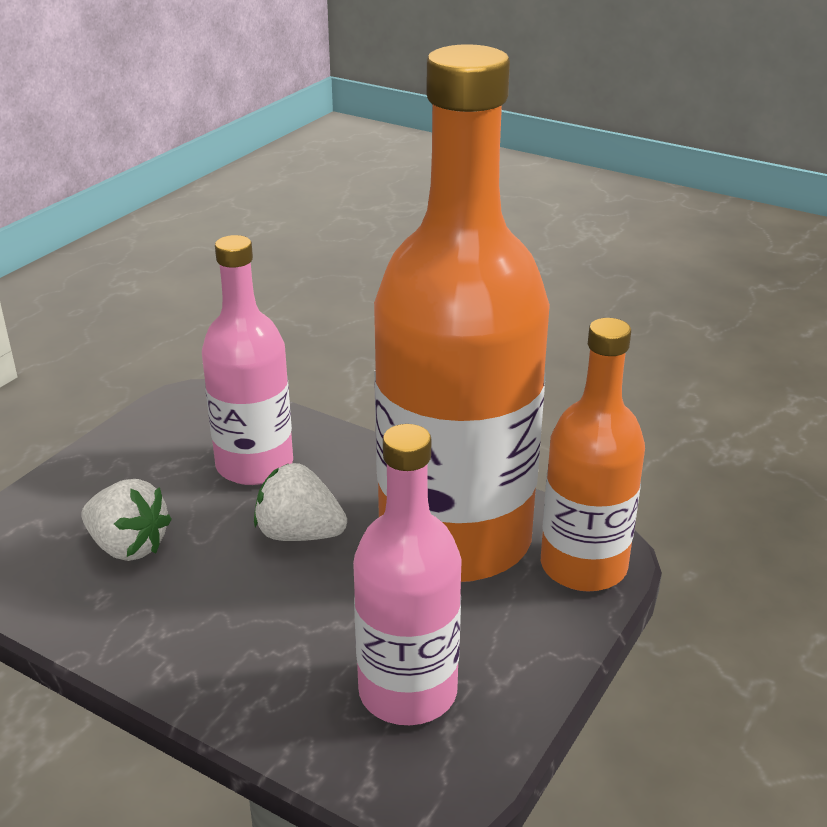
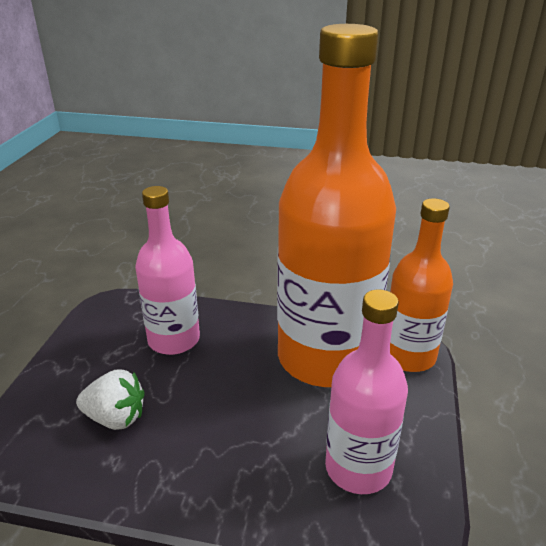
camera: 20 degrees left, 0 degrees up
(299, 534) = (228, 379): white strawberry -> none

